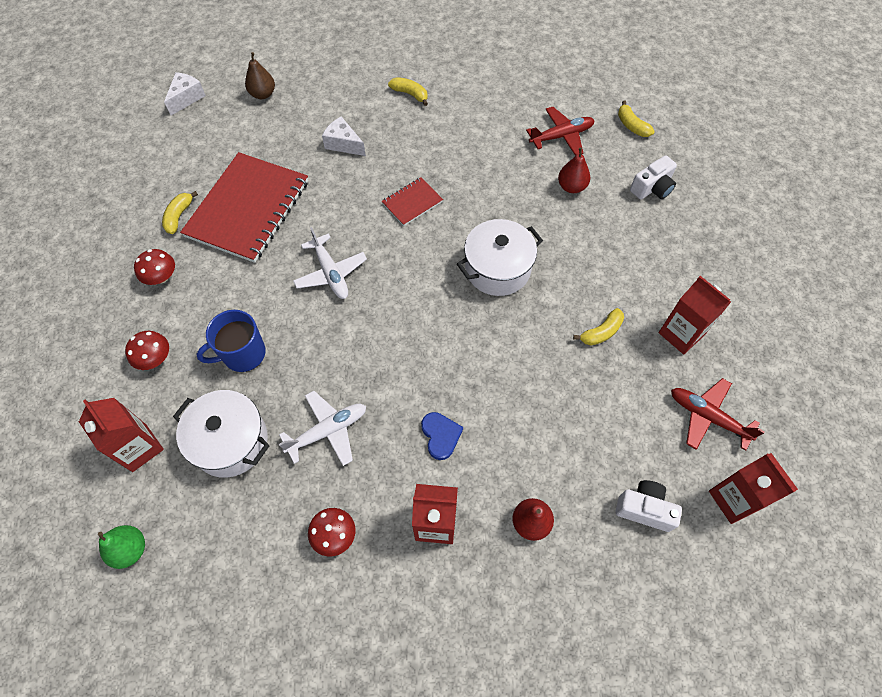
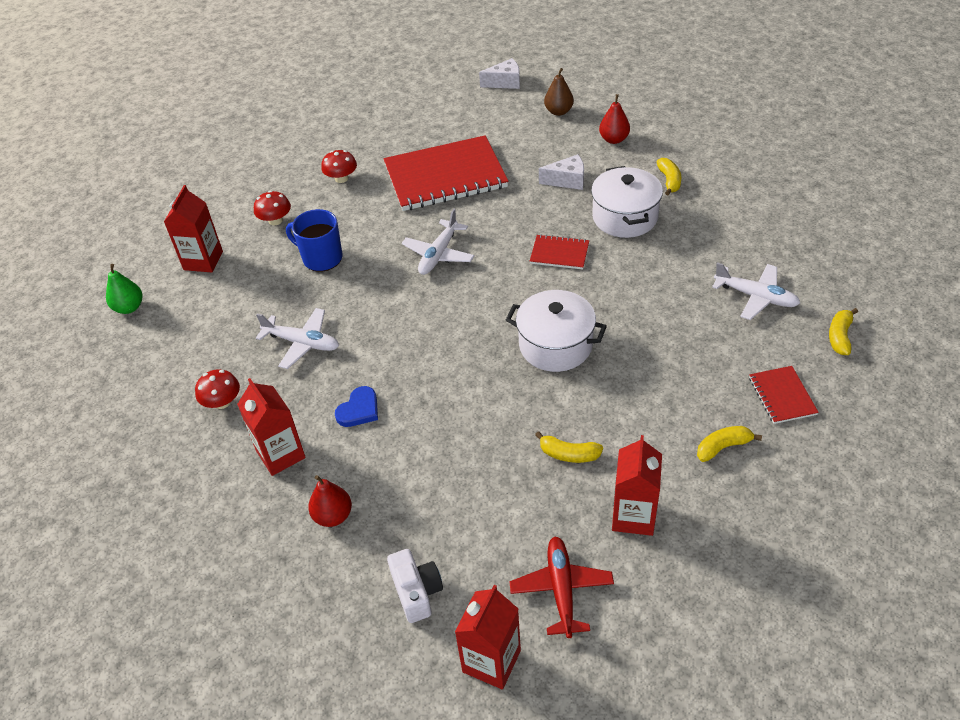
camera: 55 degrees right, 15 degrees down
(179, 216) = (399, 151): yellow banana -> yellow banana (723, 447)
(231, 441) = (247, 299): white pot -> white pot (625, 217)
(343, 144) = (567, 180): white cheese -> white cheese turned 90 degrees clockwise
(561, 136) = (756, 297): red plane -> white plane
(571, 187) = (706, 338): red pear -> red pear (614, 139)
(652, 188) = (782, 396): white camera -> red notebook

